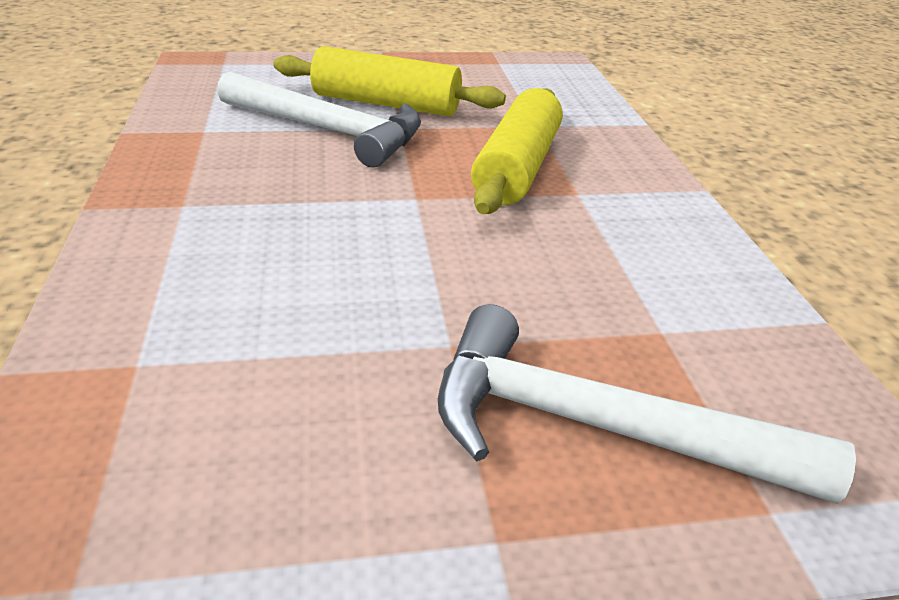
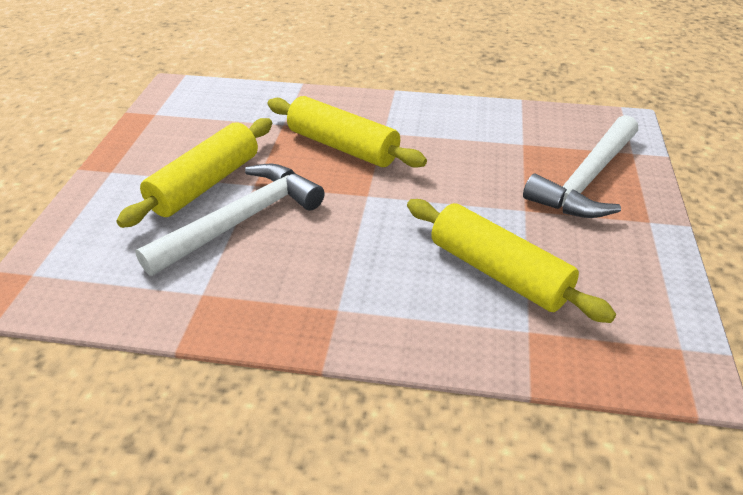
camera: 70 degrees left, 5 degrees up
(272, 324) = (498, 272): none -> yellow rolling pin

